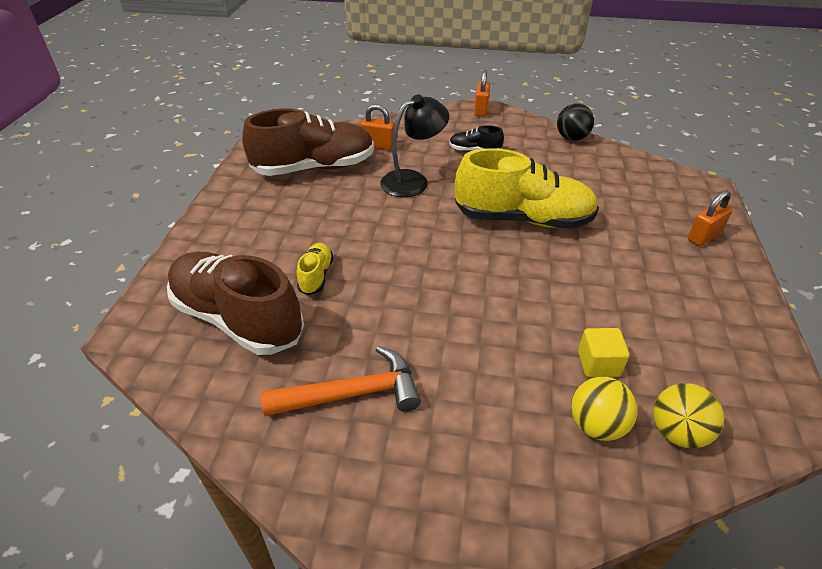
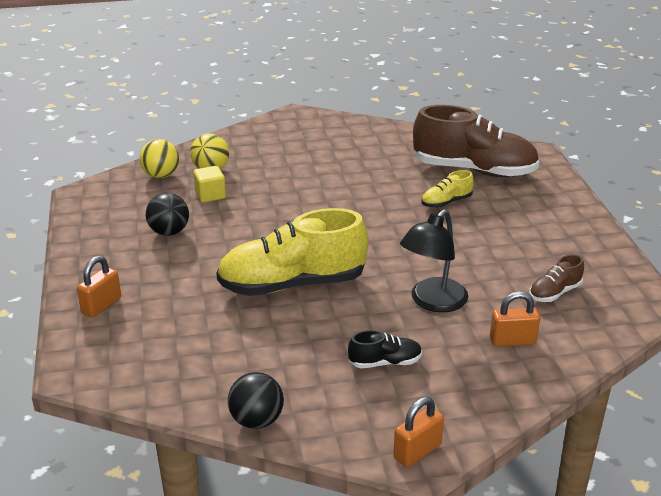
camera: 160 degrees right, 10 degrees down
(314, 168) = (554, 293): brown shoe -> brown shoe, size x0.45
(316, 276) = (446, 202): yellow shoe -> yellow shoe turned 75 degrees clockwise
(352, 393) = (364, 155): orange hammer -> none
(481, 110) = (417, 451): orange padlock -> orange padlock turned 60 degrees clockwise
(649, 311) = (169, 232): none -> black ball

